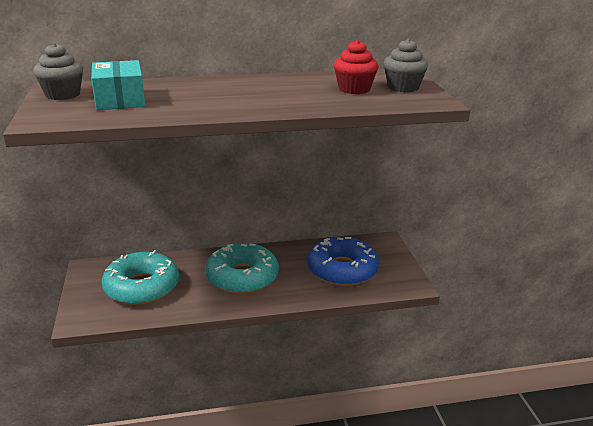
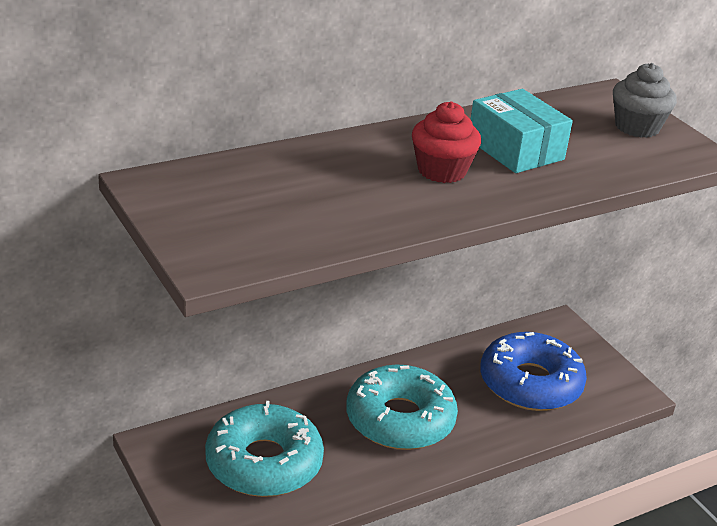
camera: 20 degrees left, 5 degrees up
(62, 94) = (180, 200): grey cupcake -> none
(120, 99) = (279, 201): turquoise box -> turquoise box (515, 149)
(354, 89) = (578, 138): red cupcake -> red cupcake (442, 171)

